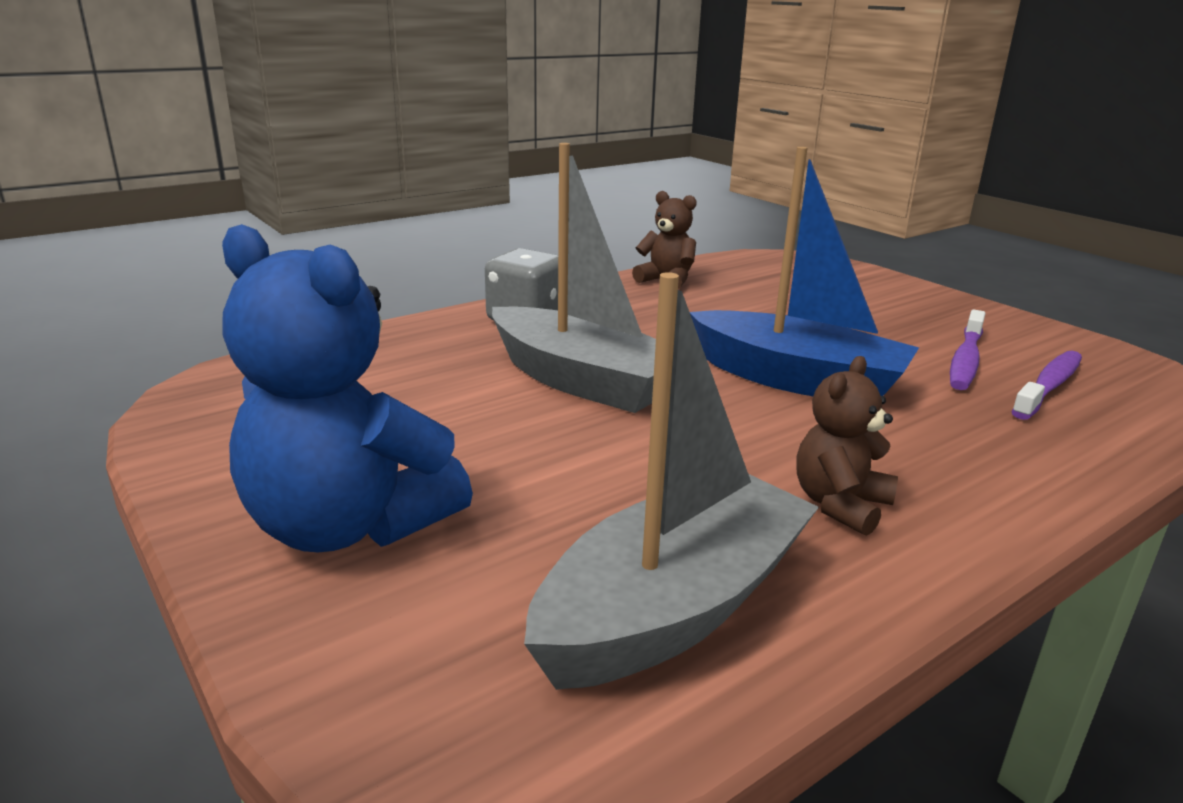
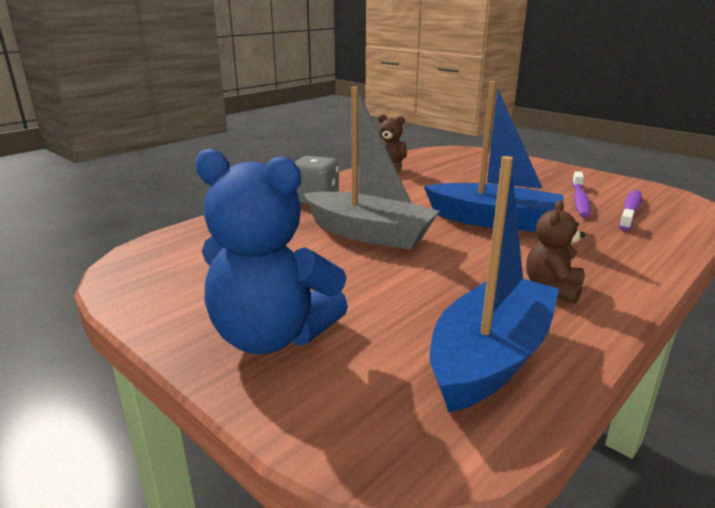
camera: 10 degrees left, 0 degrees up
(673, 608) = (490, 357): grey boat -> blue boat

